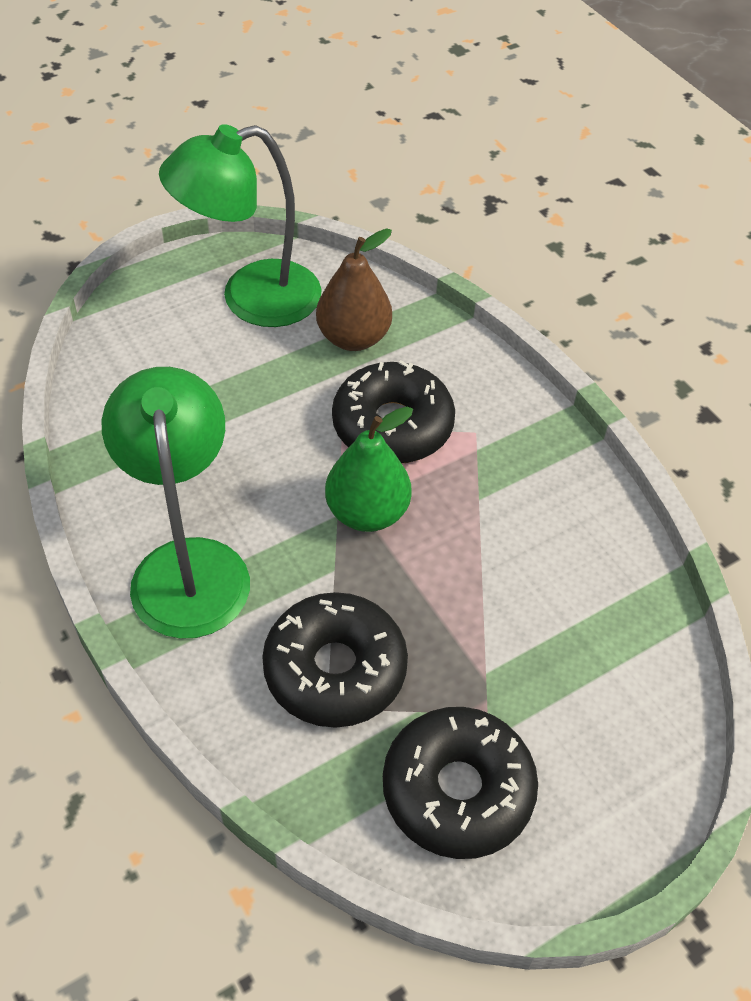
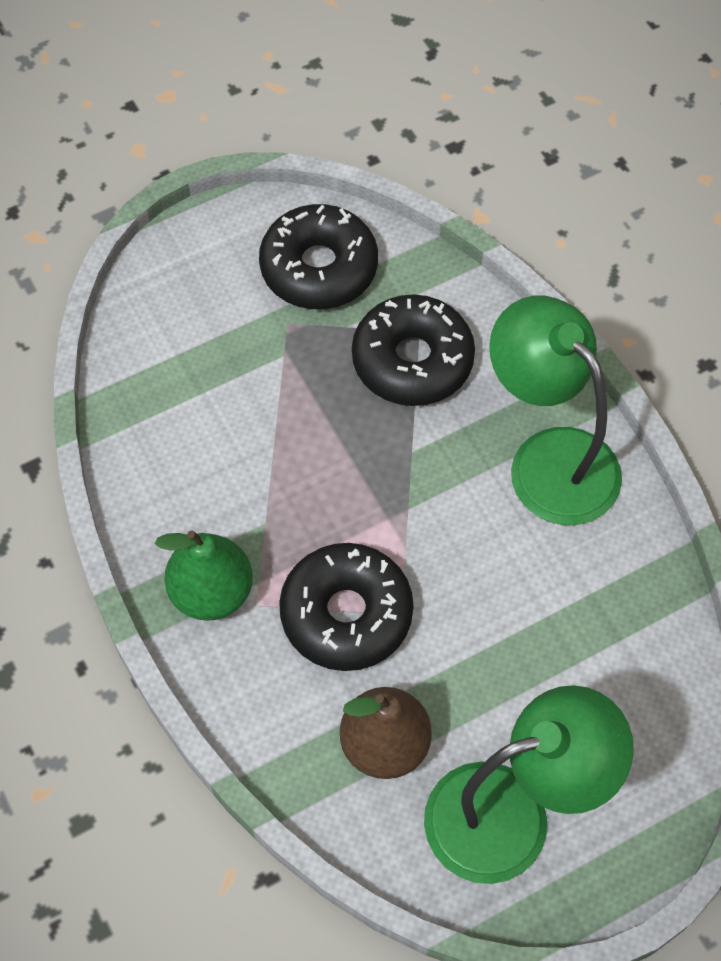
camera: 175 degrees left, 10 degrees up
(188, 565) = (549, 458): green lamp -> green lamp turned 150 degrees clockwise
(367, 513) = (378, 509): green pear -> green pear (211, 592)

